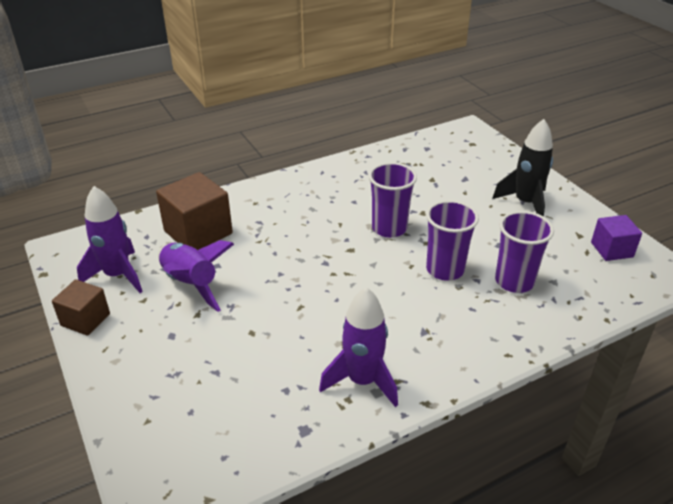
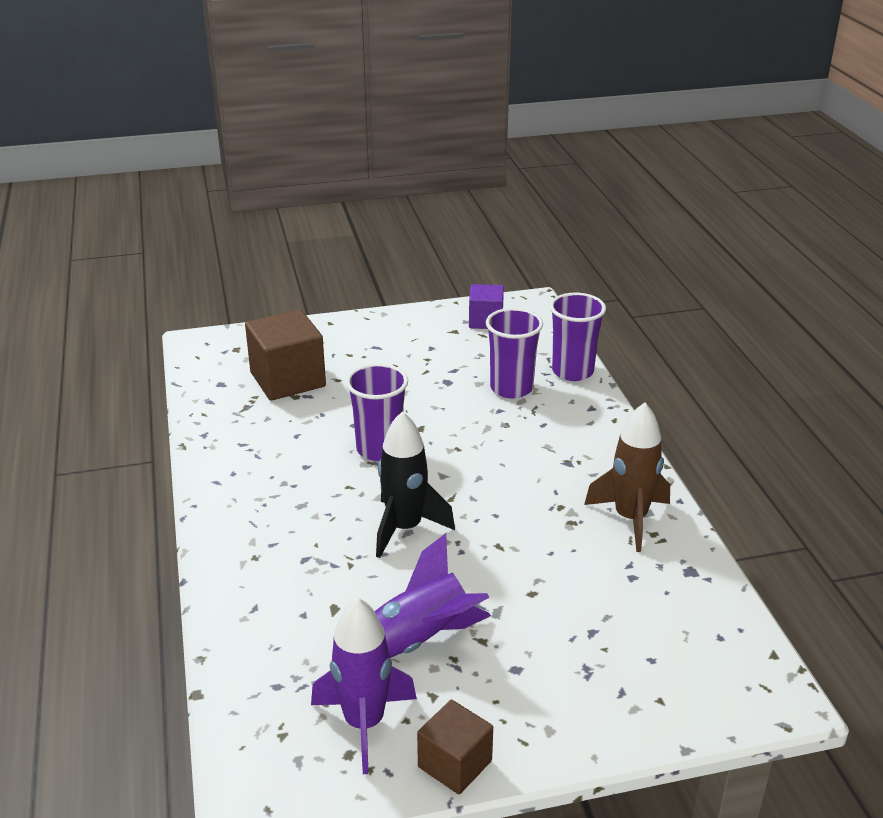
camera: 75 degrees left, 5 degrees down
(198, 232) = (298, 624): brown cube -> brown cube (288, 379)
(362, 381) = (630, 518): purple rocket -> brown rocket
(445, 270) = (474, 426): purple cup -> purple cup (572, 371)
(525, 203) = (382, 346): black rocket -> black rocket (405, 528)

